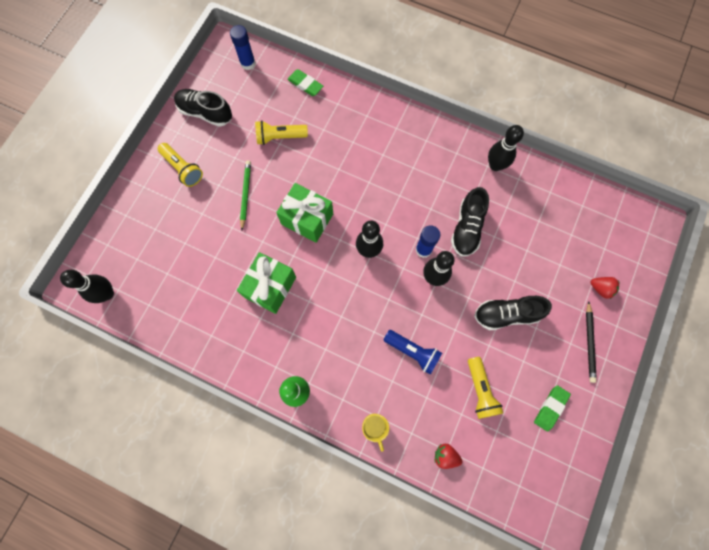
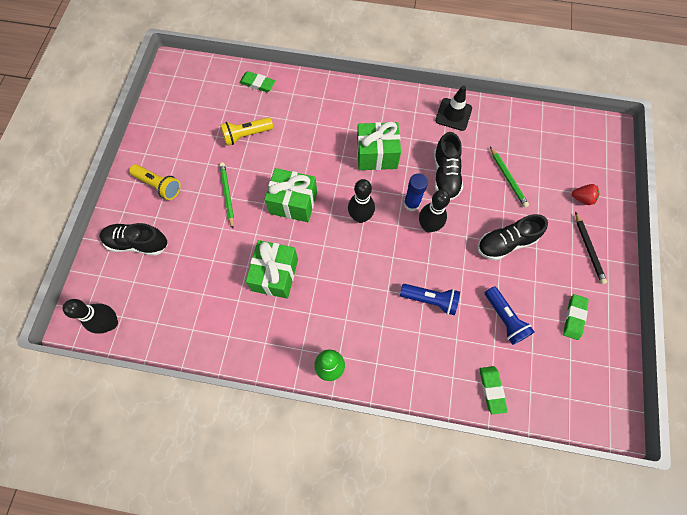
camera: 15 degrees left, 5 degrees down
(205, 113) = (168, 129): black shoe -> black shoe (138, 243)
(248, 63) = (197, 77): blue glue stick -> none
(375, 427) = (416, 381): yellow mug -> none
(403, 190) = (377, 155): none -> green gift
(445, 455) = (491, 390): red strawberry -> green eraser
(480, 390) = (504, 318): yellow flashlight -> blue flashlight
(495, 165) = (453, 114): black bowling pin -> black traffic cone
(530, 248) = (508, 178): none -> green pencil

